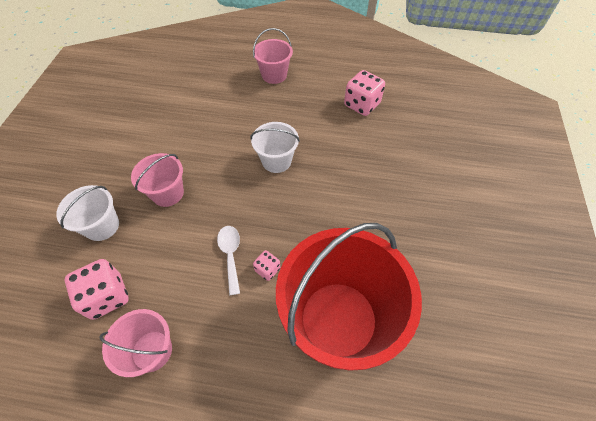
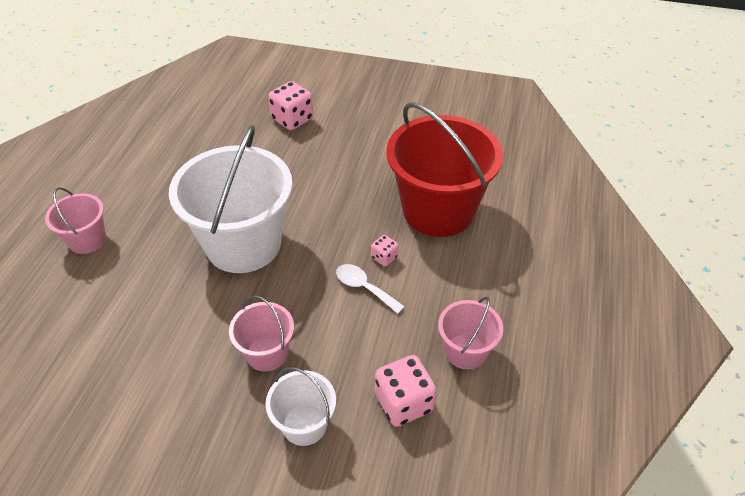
camera: 85 degrees left, 10 degrees down
(230, 255) = (364, 288): white spoon -> white spoon turned 45 degrees clockwise
(276, 161) = (243, 244): white bucket -> white bucket, size x2.06
(362, 105) = (179, 163): pink dice -> pink dice (292, 119)

